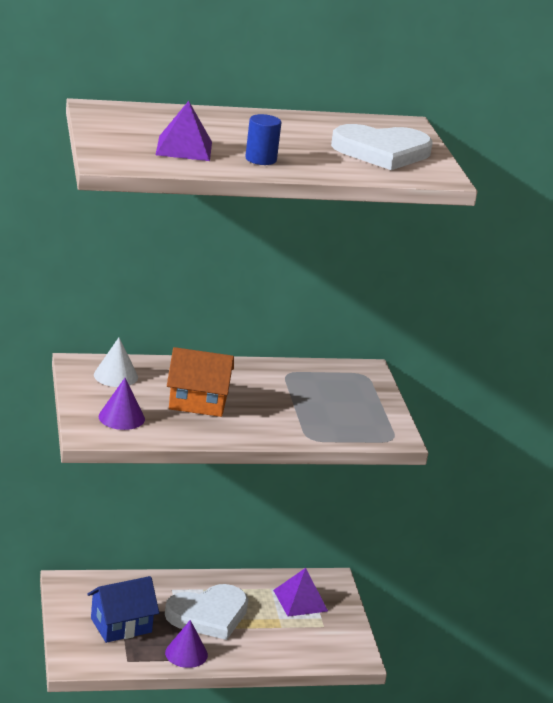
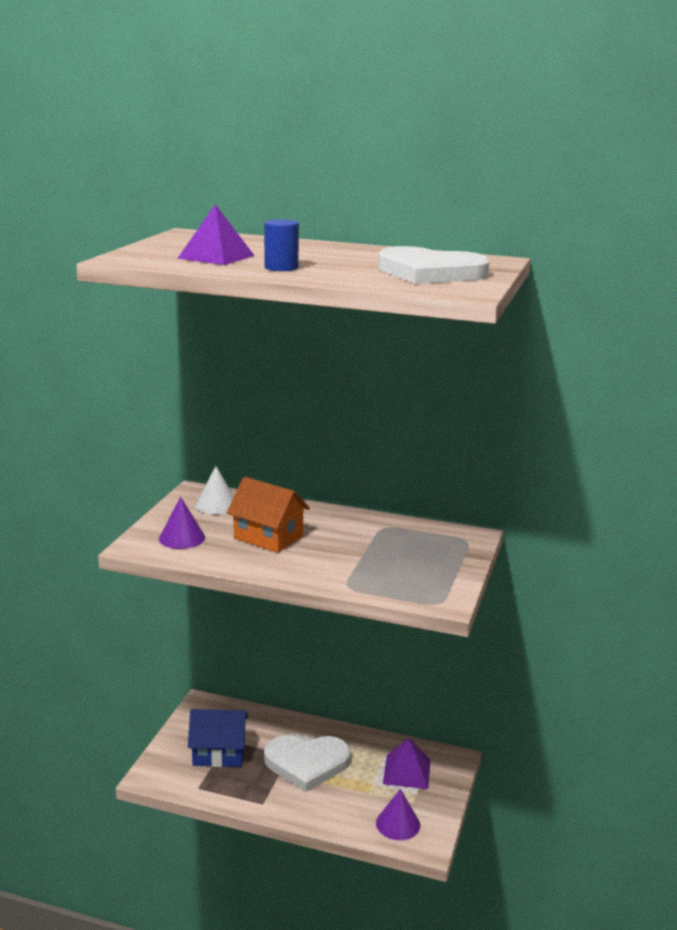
camera: 30 degrees right, 5 degrees down
(186, 653) = (257, 795): purple cone -> purple cone (398, 824)

